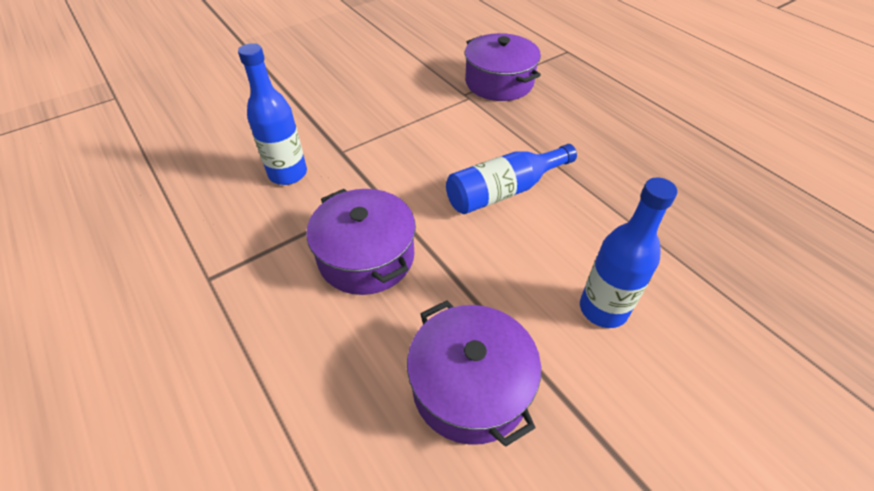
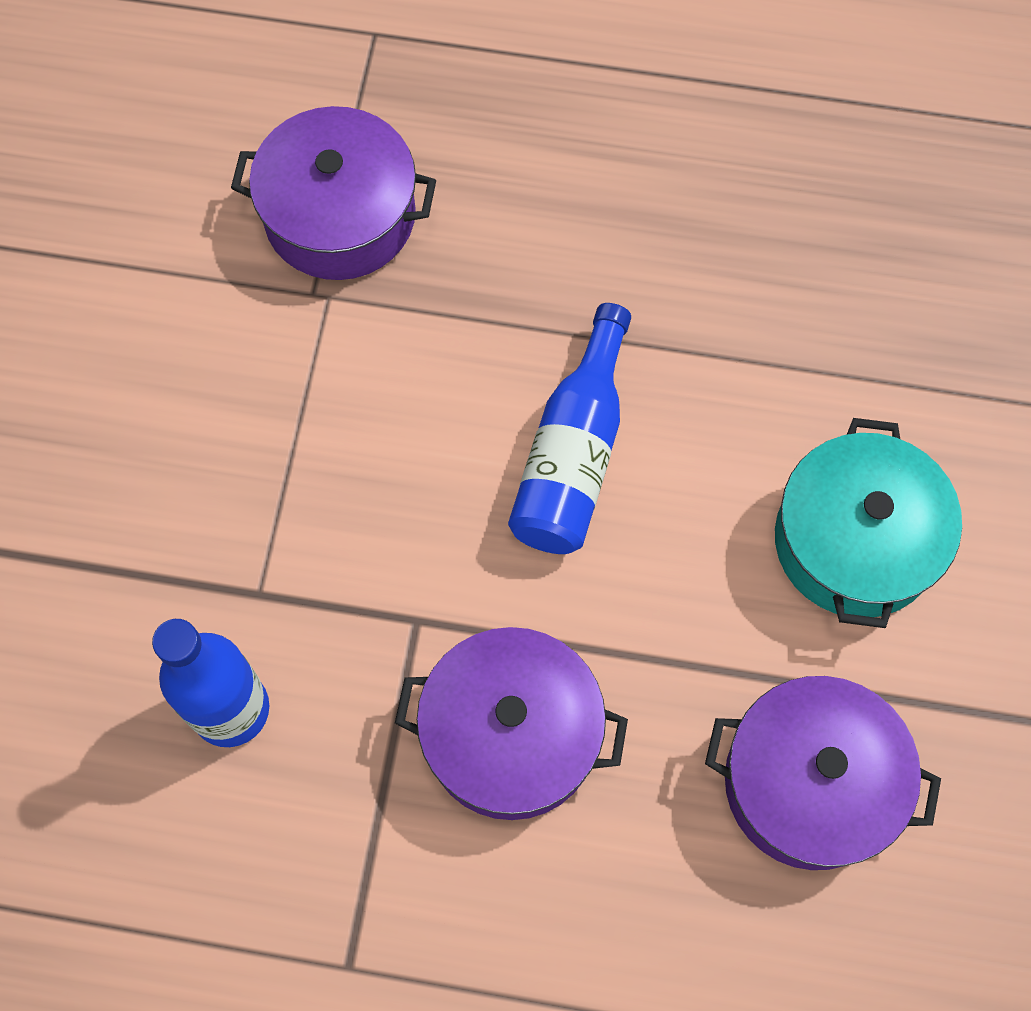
camera: 45 degrees left, 20 degrees up
(603, 309) = (855, 541): blue bottle -> turquoise pot

